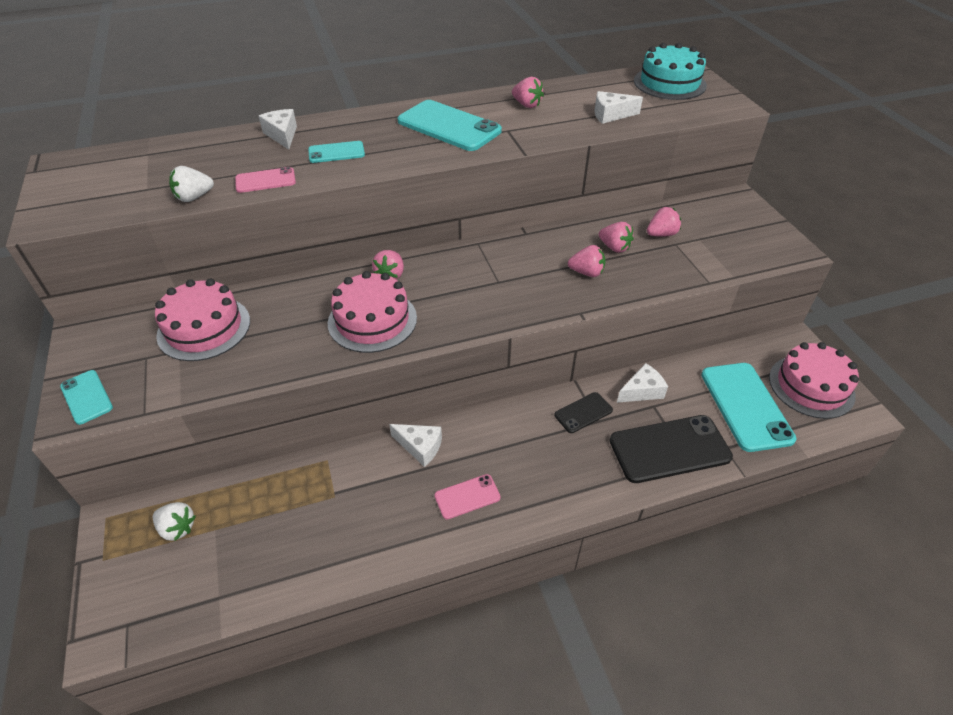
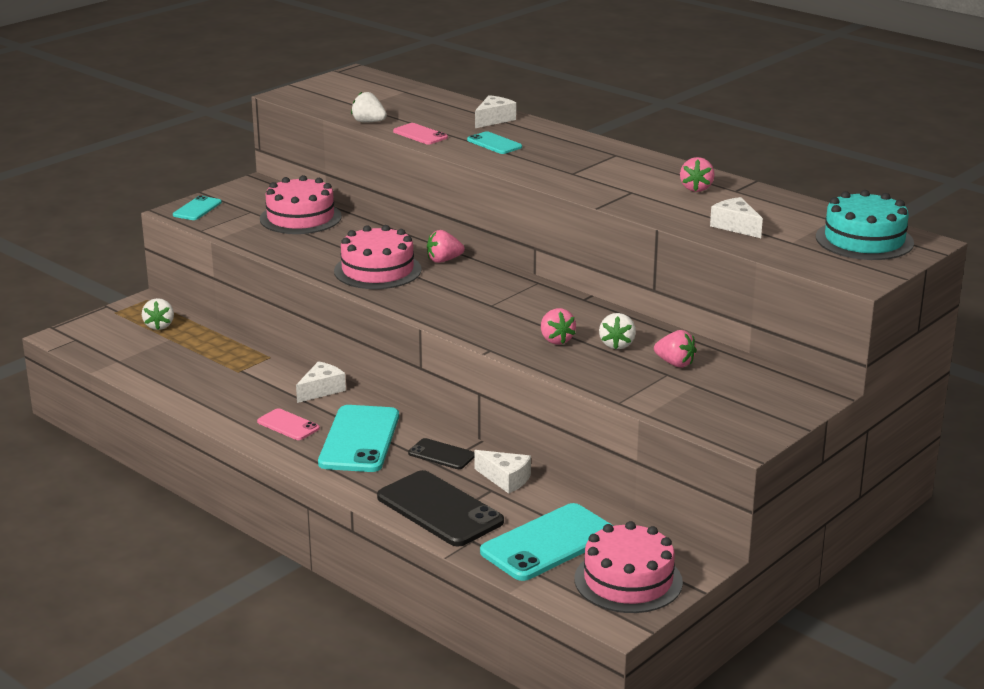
camera: 60 degrees right, 20 degrees down
(420, 447) = (321, 390): white cheese -> white cheese turned 135 degrees counterclockwise
(449, 126) = (601, 169): turquoise phone -> turquoise phone (359, 439)
(614, 247) = (617, 345): pink strawberry -> white strawberry

